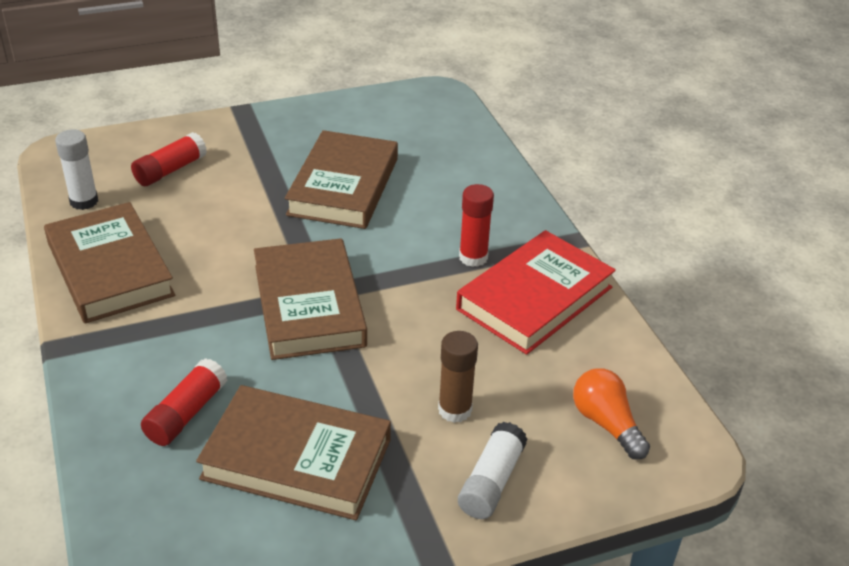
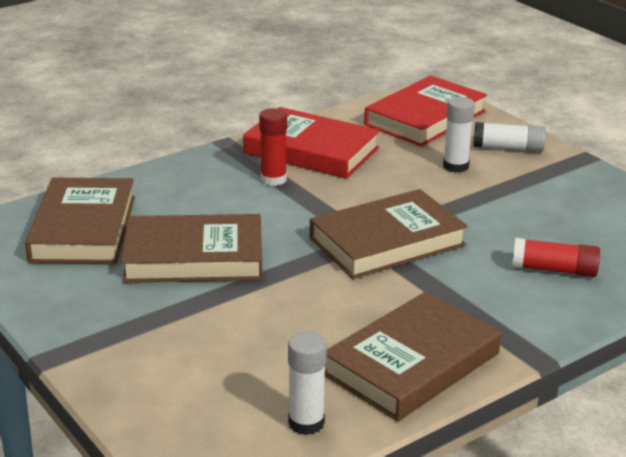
camera: 105 degrees left, 10 degrees down
(170, 170) = (211, 376): red glue stick -> none
(296, 459) = (553, 215): brown book -> brown book (83, 228)
(455, 410) = (455, 166): brown glue stick -> white glue stick
(606, 424) = (425, 118): orange light bulb -> red book

